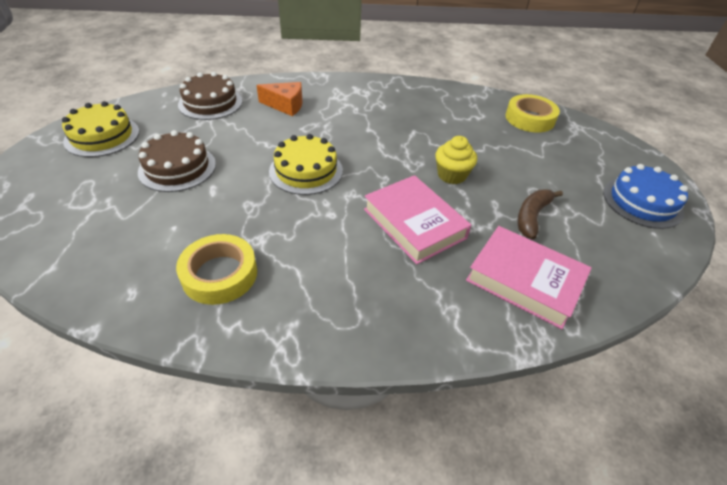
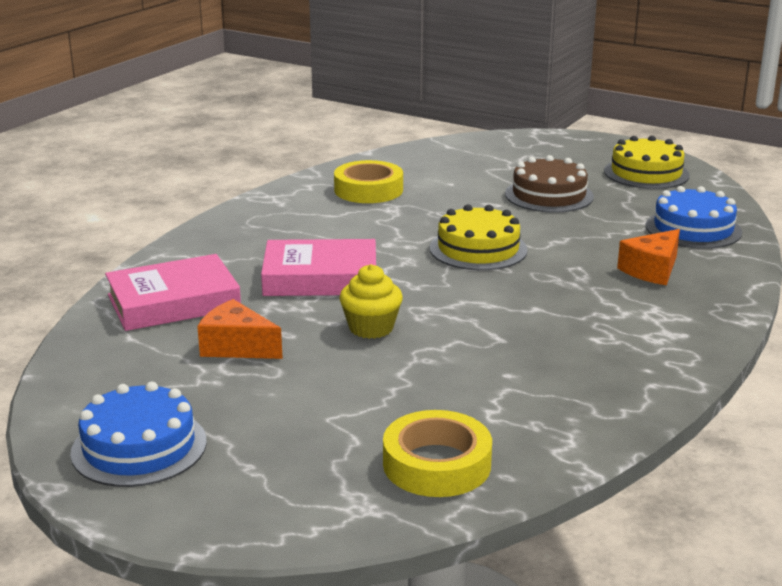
camera: 125 degrees right, 20 degrees down
(210, 103) = (693, 229): brown cake -> blue cake
(532, 217) = (236, 347): brown banana -> orange cheese

